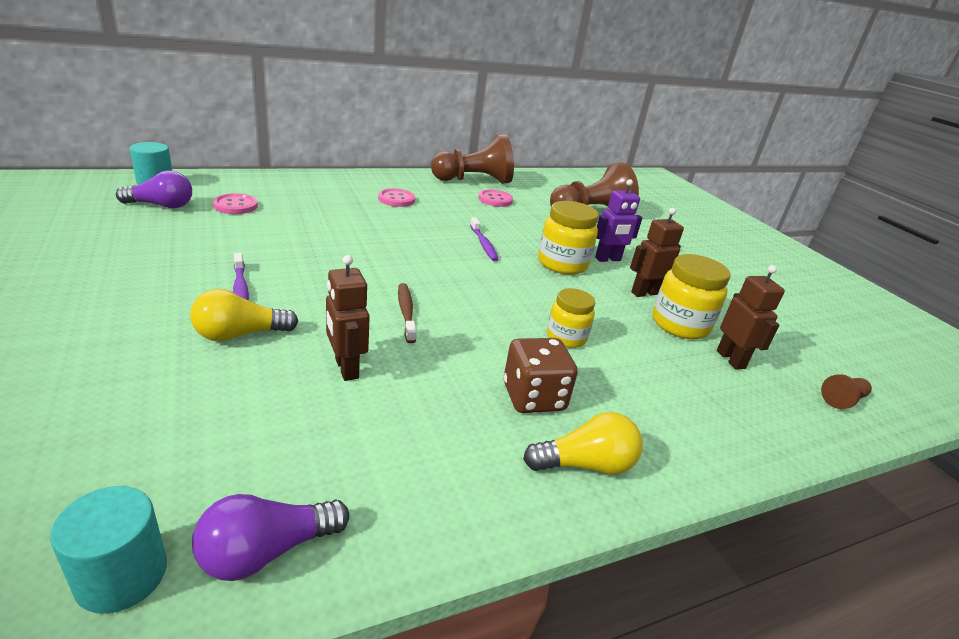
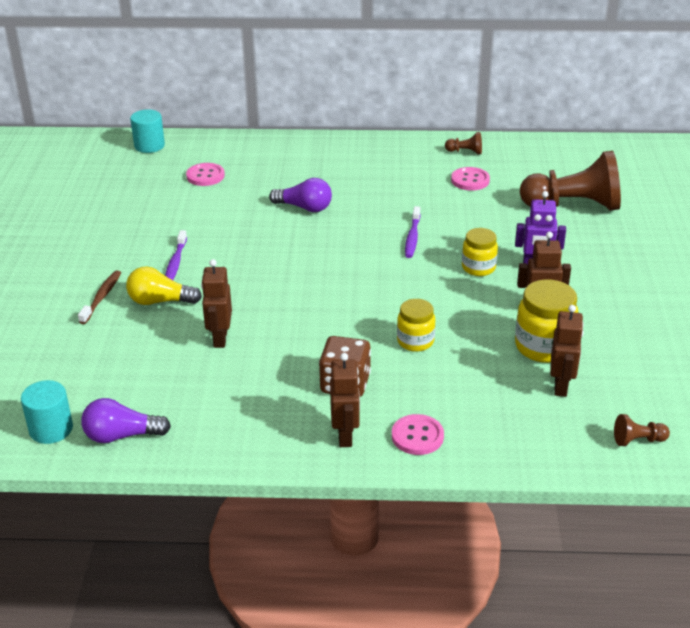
camera: 30 degrees right, 5 degrees up
(162, 205) = (146, 173): purple light bulb -> purple light bulb (304, 207)
(396, 199) = (360, 175): pink button -> pink button (417, 436)
(406, 312) = (292, 299): brown toothbrush -> brown toothbrush (102, 297)
(474, 181) = (465, 152): brown pawn -> brown pawn, size x0.41
(562, 264) = (478, 268): yellow jar -> yellow jar, size x0.65
(585, 464) = (345, 436): yellow light bulb -> brown robot

